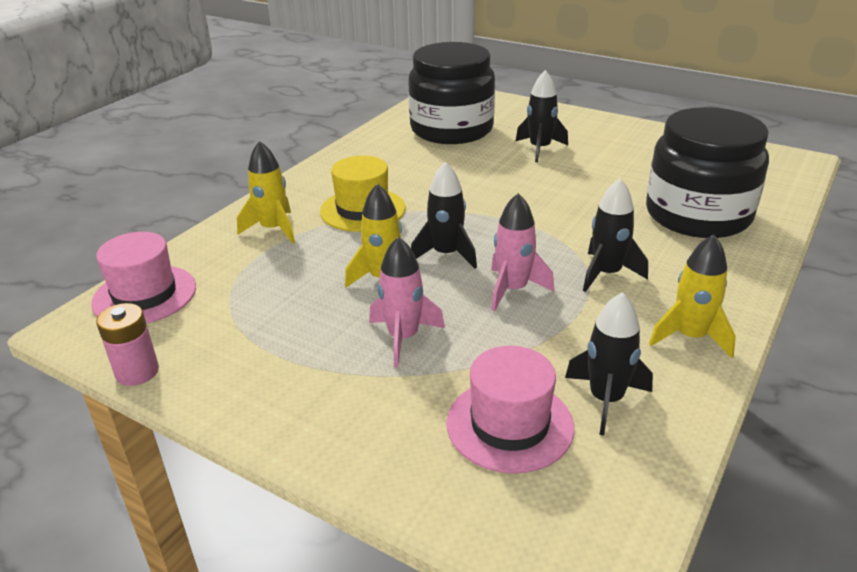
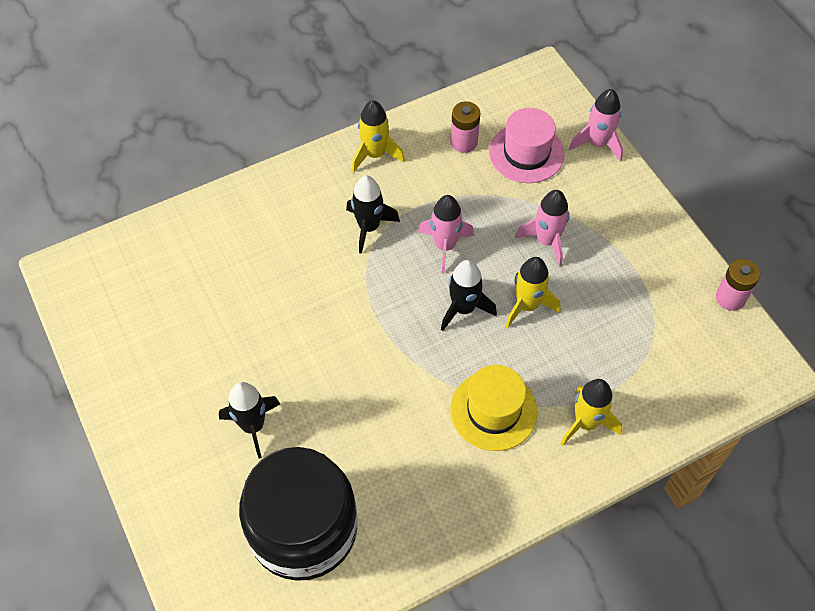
camera: 150 degrees left, 25 degrees up
(145, 295) = (716, 382): pink hat -> none
(414, 490) = (597, 143): none -> pink rocket
(605, 399) = (464, 142): black rocket -> pink battery
(698, 215) = (235, 250): black jar -> none

